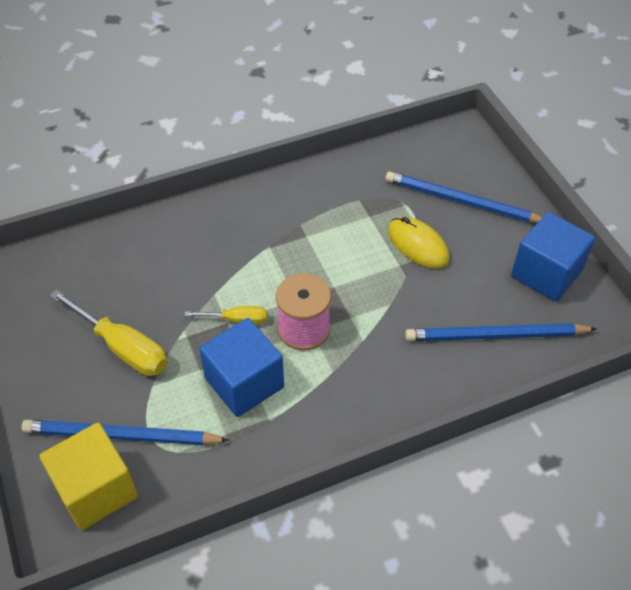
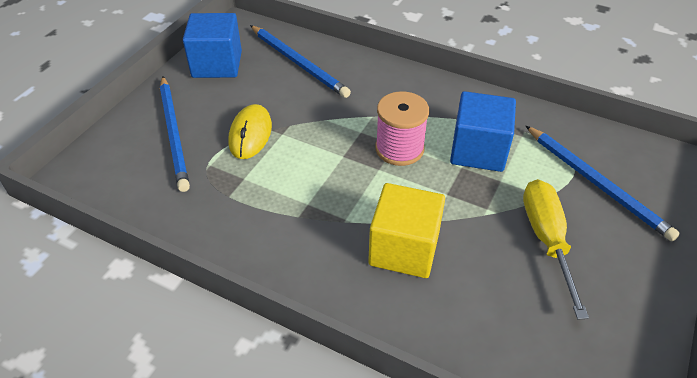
camera: 130 degrees left, 5 degrees down
(96, 490) = (638, 167): yellow cube -> yellow cube (404, 249)
(236, 319) = (437, 190): yellow screwdriver -> none

